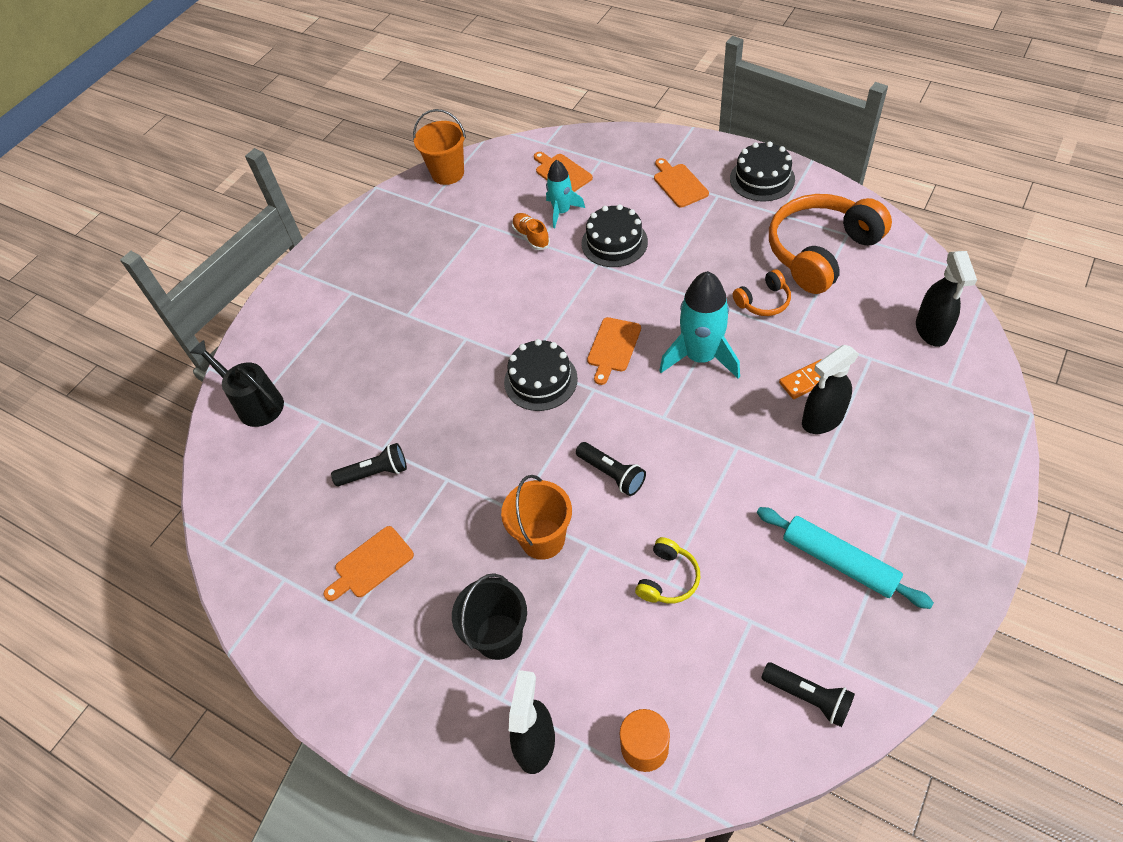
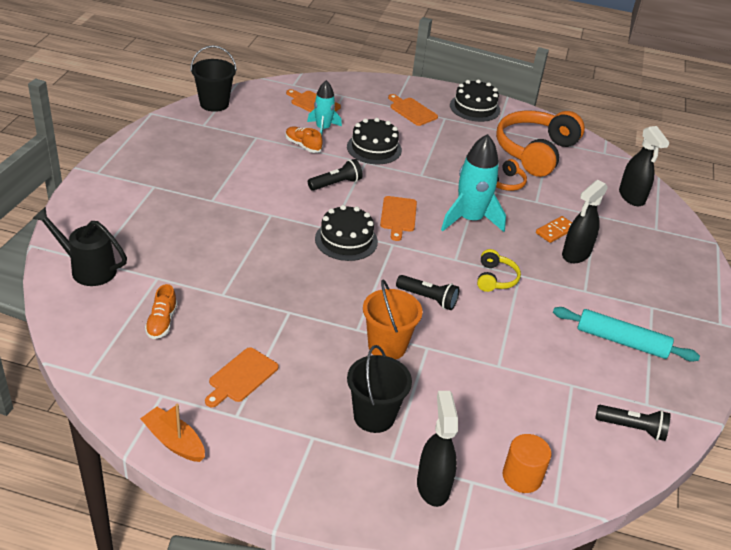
camera: 25 degrees left, 15 degrees down
(280, 641) = (174, 441): none -> orange boat
(310, 481) = (162, 322): none -> orange shoe
(375, 473) = (222, 312): black flashlight -> black flashlight (336, 184)
(448, 173) = (214, 104): orange bucket -> black bucket
(668, 578) = (498, 363): yellow headphones -> yellow headphones (495, 278)

